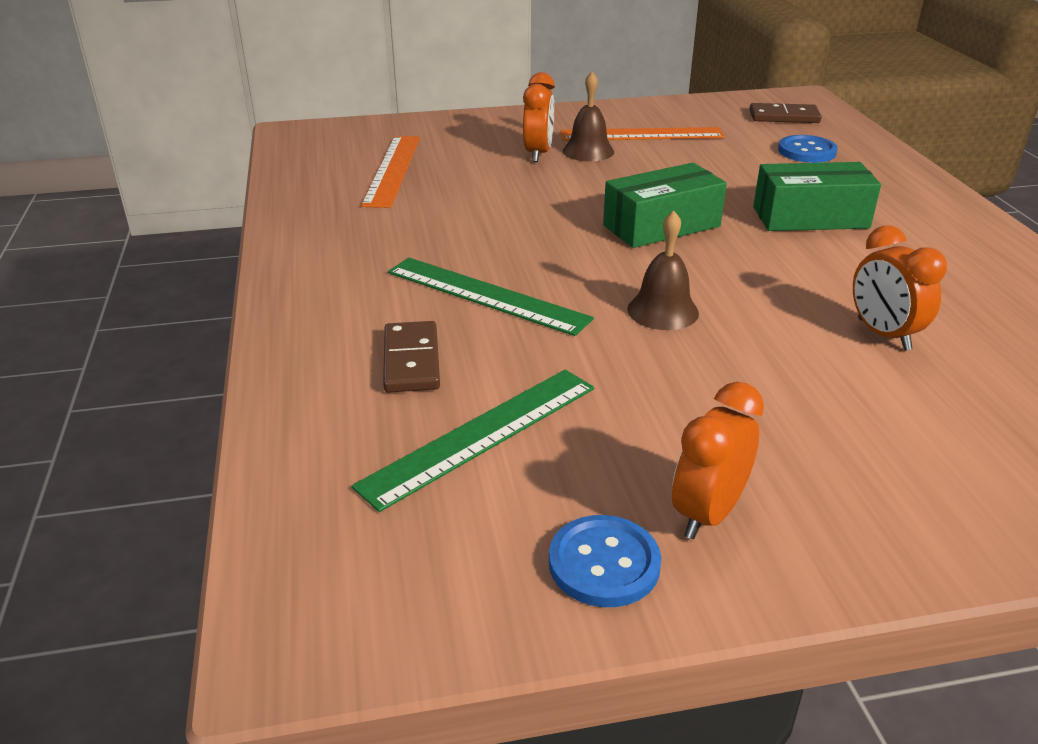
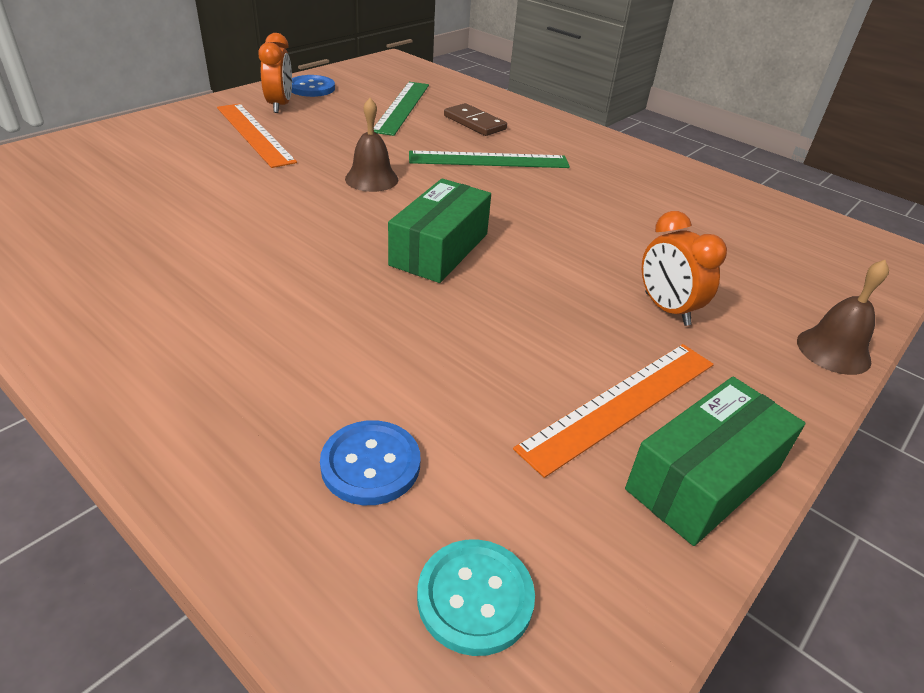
camera: 140 degrees right, 5 degrees up
(393, 170) = (731, 237): orange ruler -> orange ruler (254, 134)
(588, 151) = (629, 336): brown bell -> brown bell (833, 350)
(784, 117) = (475, 597): brown domino -> turquoise button
(810, 217) = (306, 309): green box -> green box (703, 478)
(883, 334) = (208, 202): orange clock -> none

